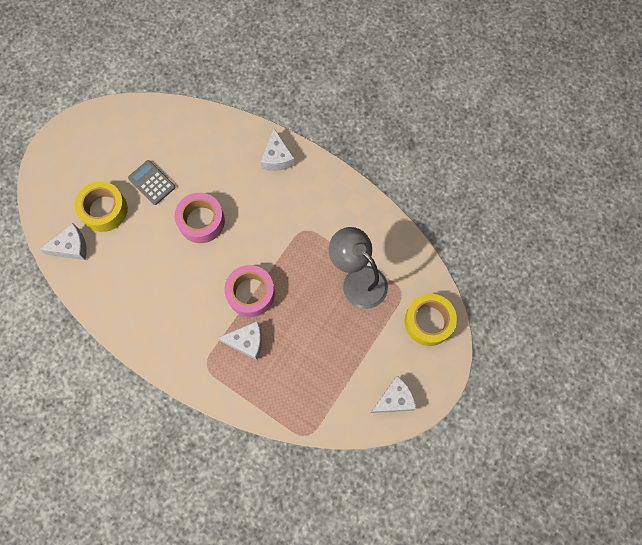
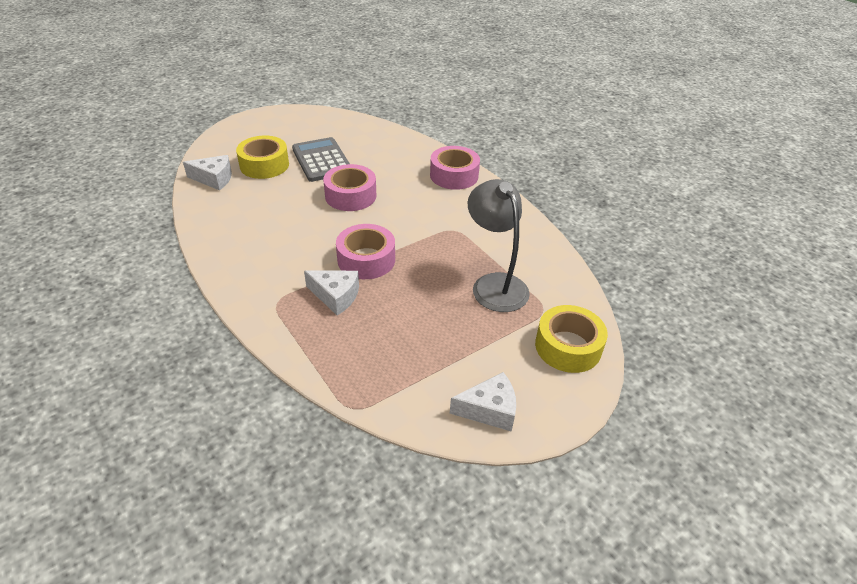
camera: 20 degrees right, 30 degrees down
(152, 182) = (321, 160): grey calculator -> grey calculator, size x1.51
(277, 157) = (454, 175): white cheese -> pink tape

